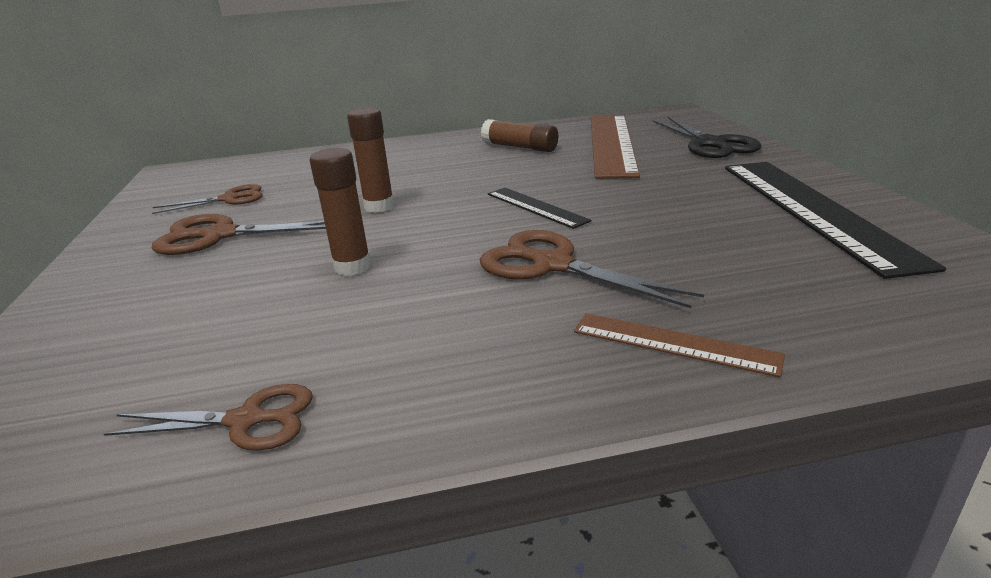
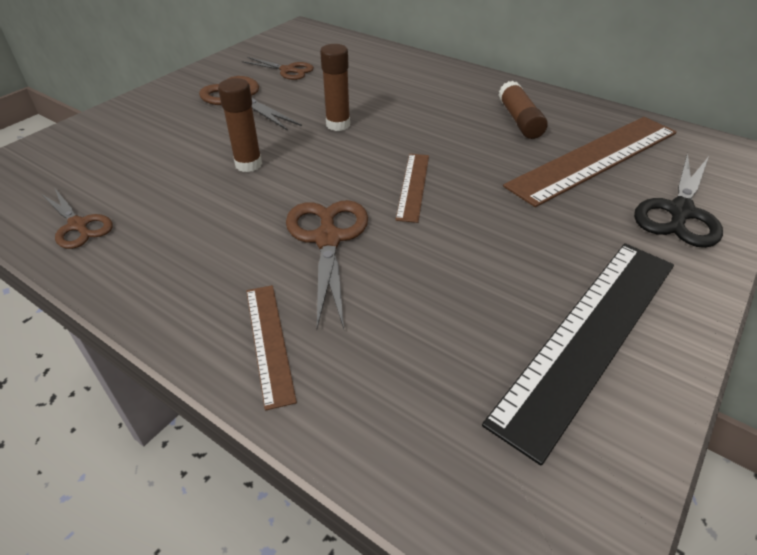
camera: 45 degrees right, 15 degrees up
(536, 207) = (413, 186): black ruler -> brown ruler

